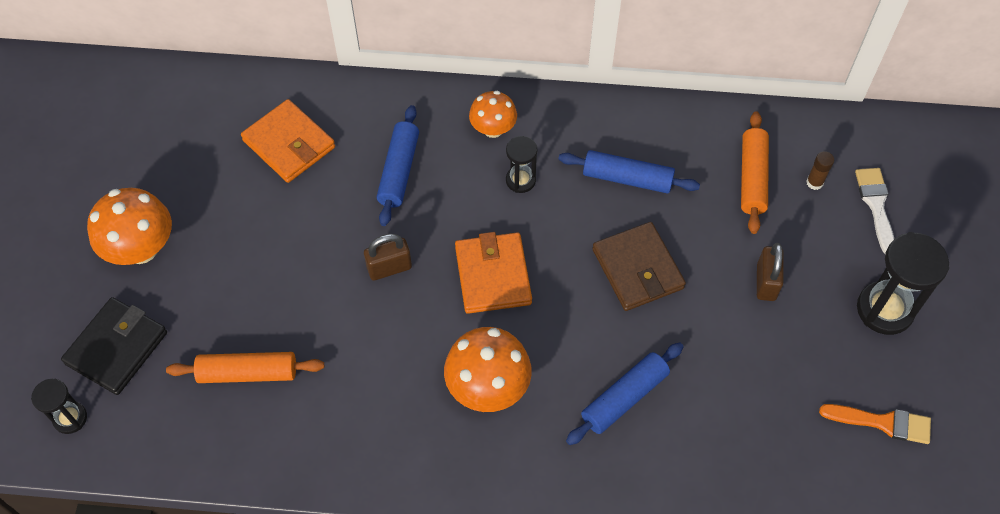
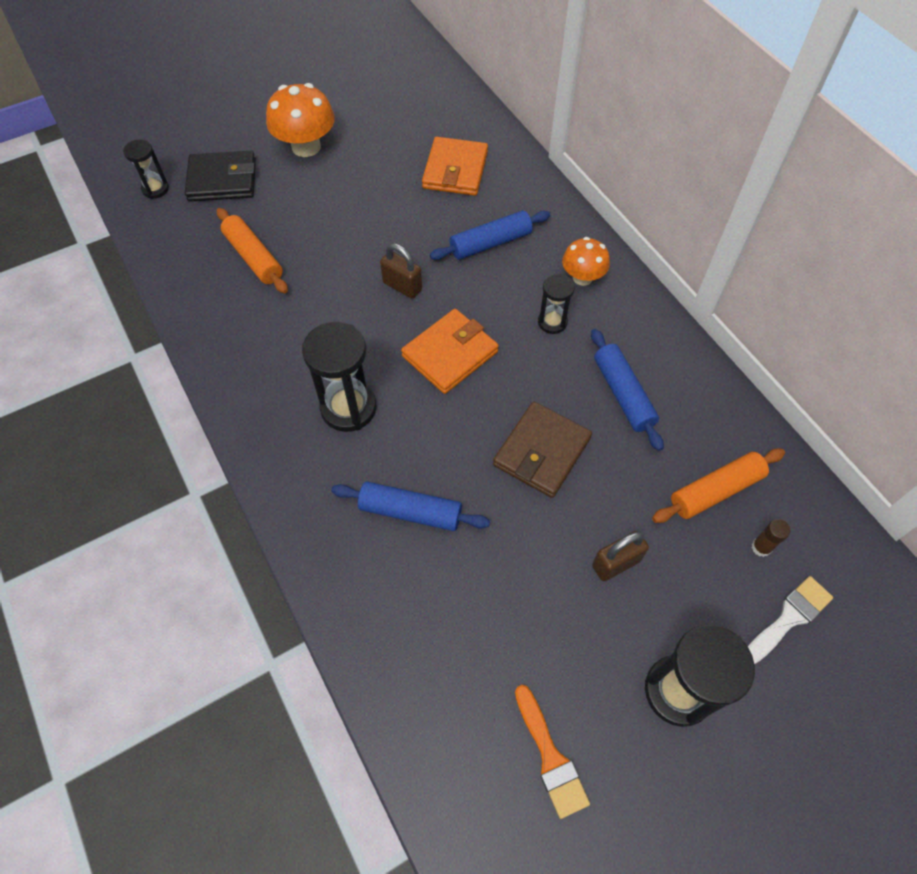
camera: 55 degrees right, 0 degrees up
(488, 387) = (348, 408): orange mushroom -> black hourglass

